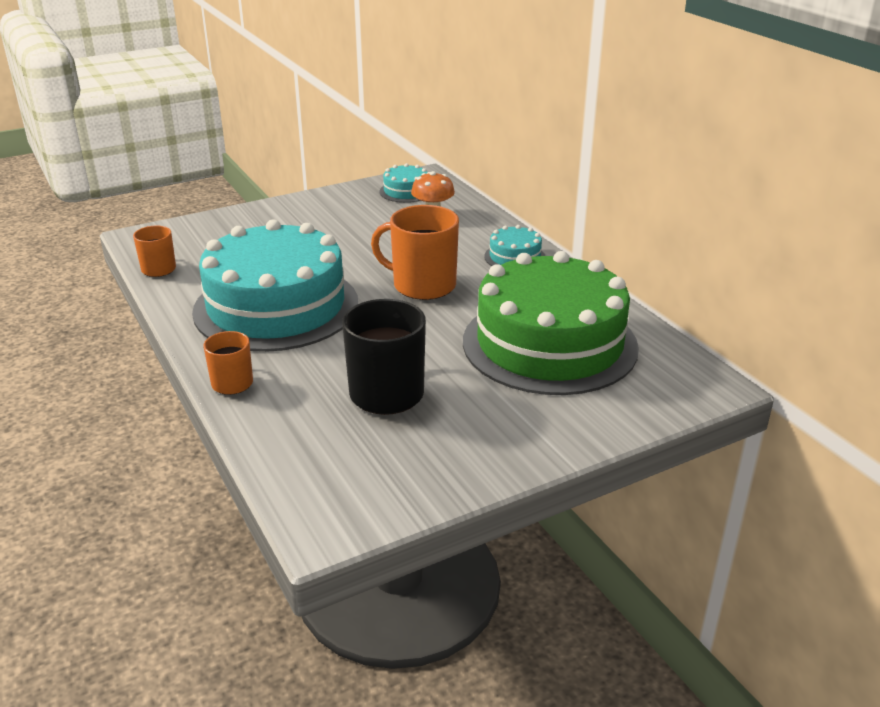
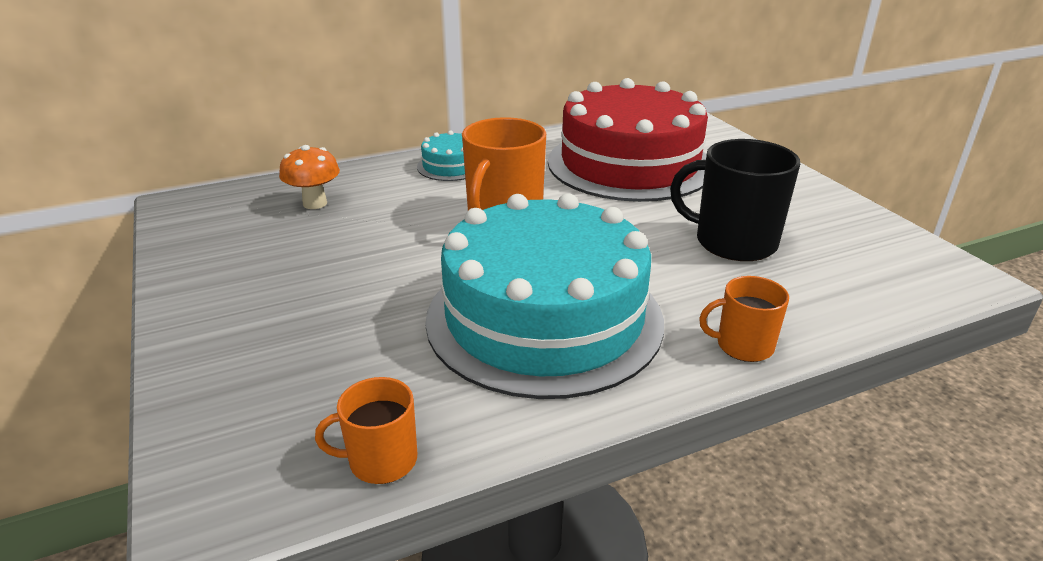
camera: 85 degrees left, 0 degrees up
(406, 191) = (221, 218): turquoise cake -> none
(549, 344) = (630, 164): green cake -> red cake

